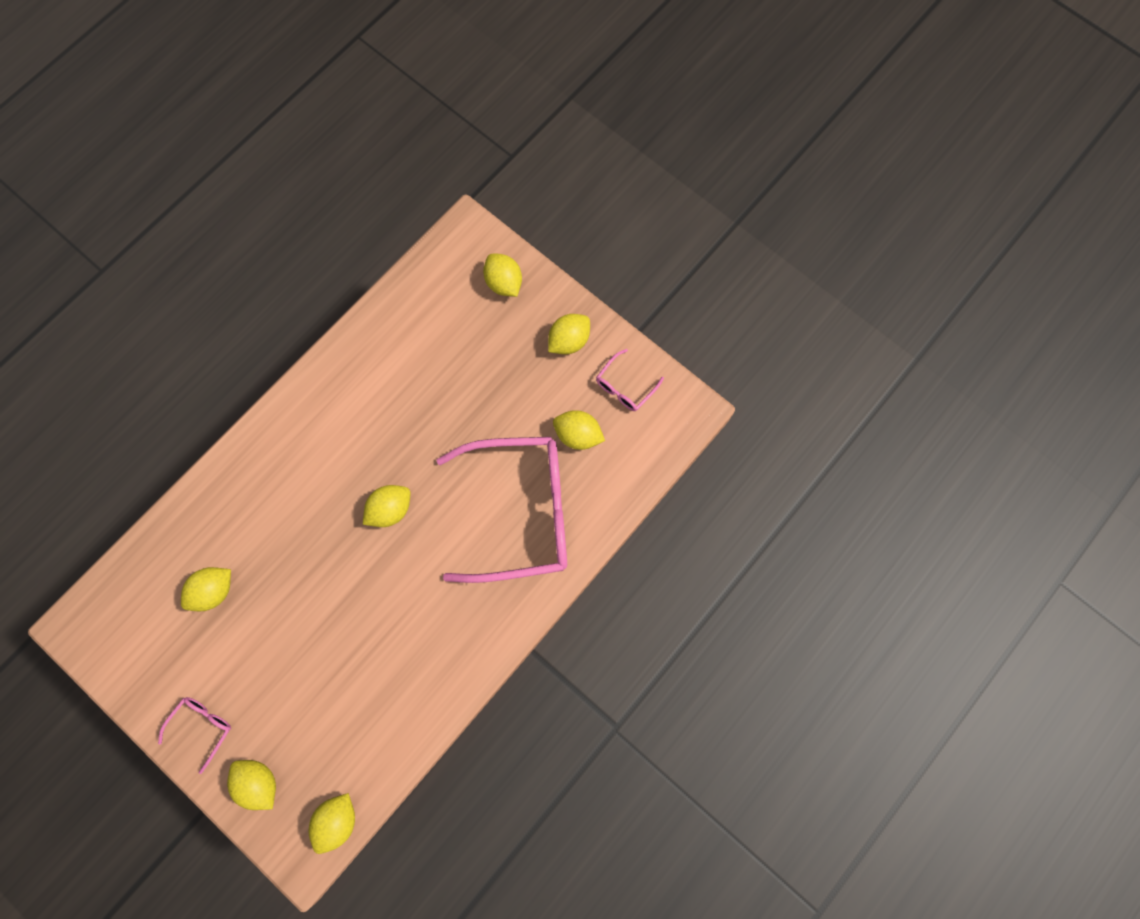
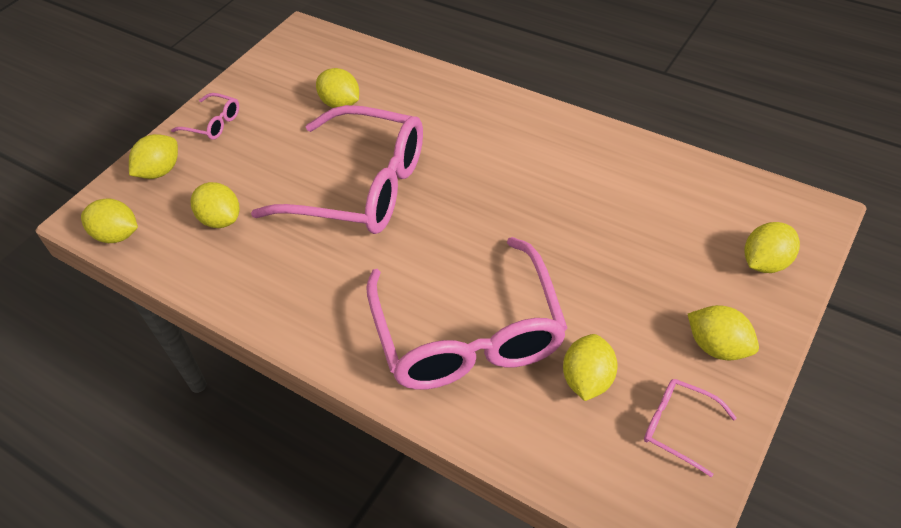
camera: 85 degrees right, 25 degrees down
(337, 582) = (359, 186): none -> pink glasses
(390, 509) = (445, 212): yellow lemon -> yellow lemon (221, 219)

